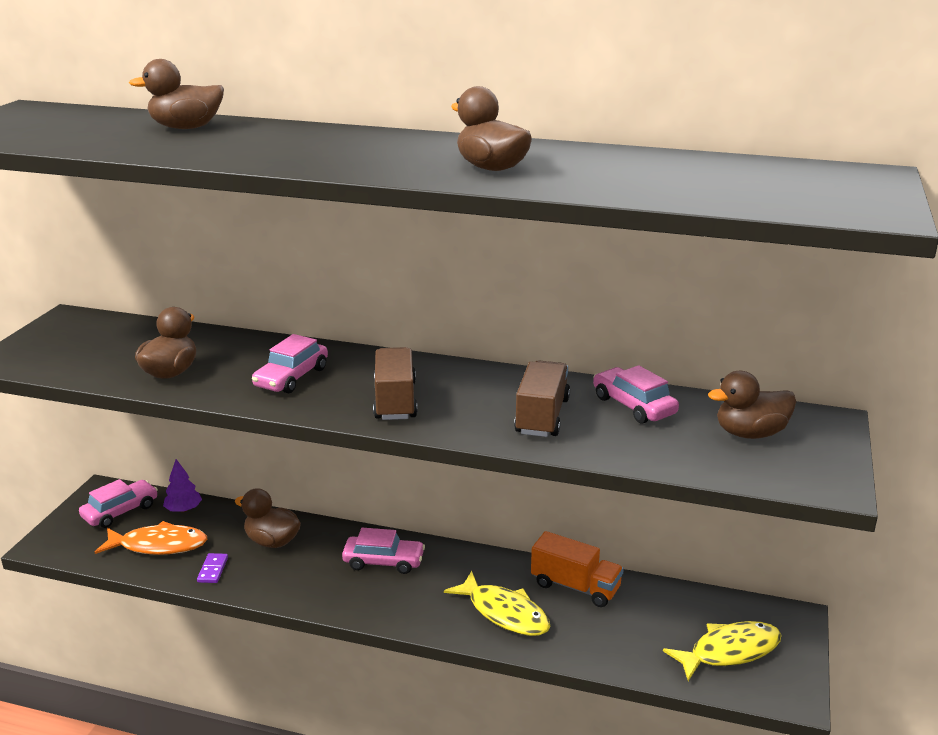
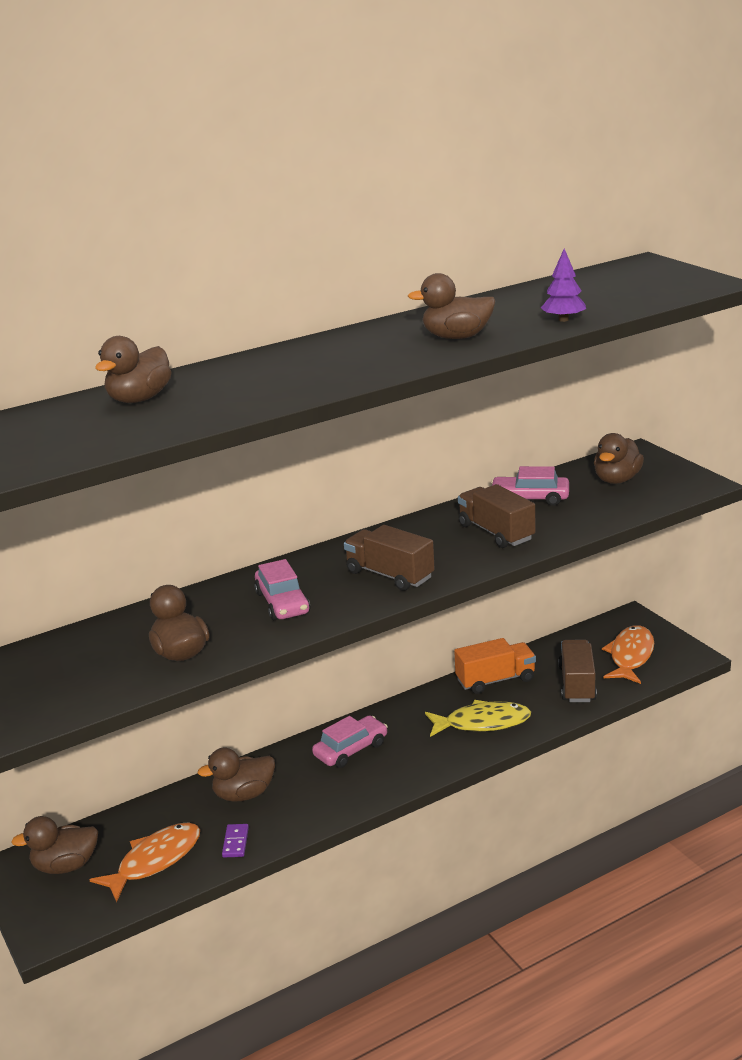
camera: 45 degrees left, 0 degrees up
(120, 511) = (65, 866): pink car -> brown duck
(183, 510) = (122, 826): purple tree -> purple tree (563, 320)
(212, 570) = (235, 842): purple domino -> purple domino turned 45 degrees clockwise
(635, 640) = (577, 684): none -> brown truck
(729, 651) = (630, 656): yellow fish -> orange fish

